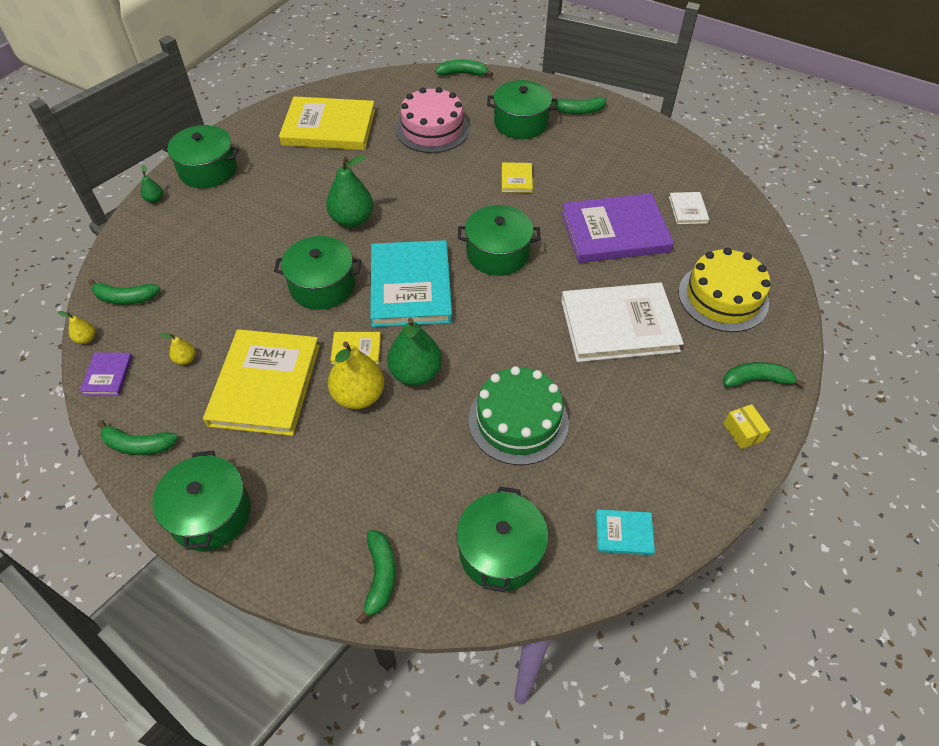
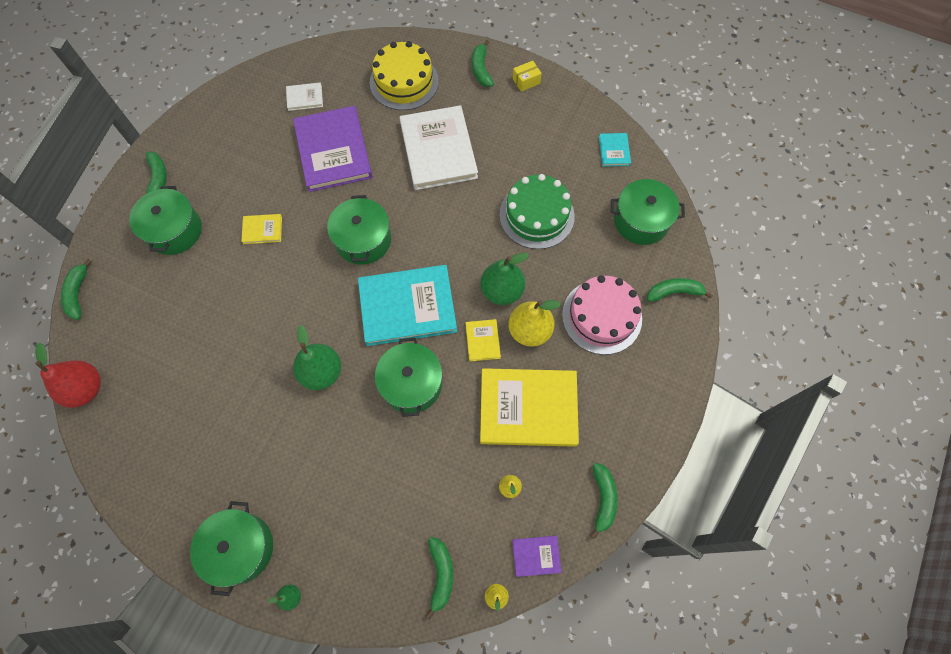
camera: 95 degrees left, 15 degrees up
(210, 514) = (652, 420): green pot -> none
(329, 127) = (169, 425): yellow book -> none
(374, 83) = (86, 389): none -> red pear
(432, 129) = (179, 314): pink cake -> pink cake (601, 316)

